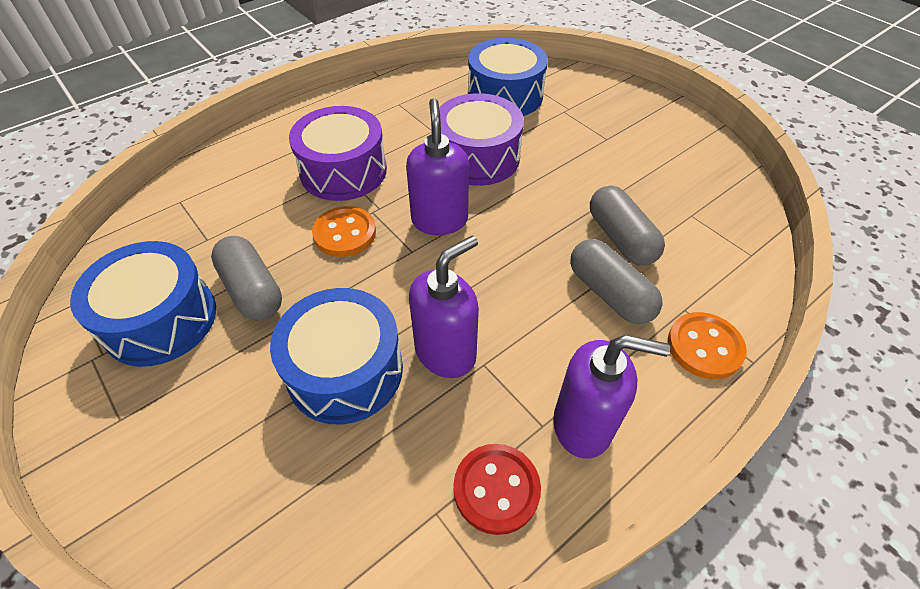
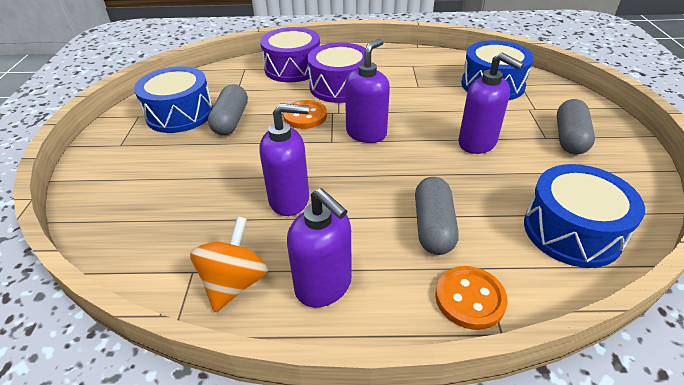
camera: 40 degrees right, 10 degrees down
(345, 370) = (229, 179): blue drum -> blue drum (571, 231)
(477, 157) = (431, 111): purple drum -> purple drum (293, 68)
(496, 489) = (234, 282): red button -> orange spinning top
(557, 175) = (477, 143): none -> purple soap dispenser
(621, 238) = (482, 200): grey capsule -> grey capsule (569, 138)

